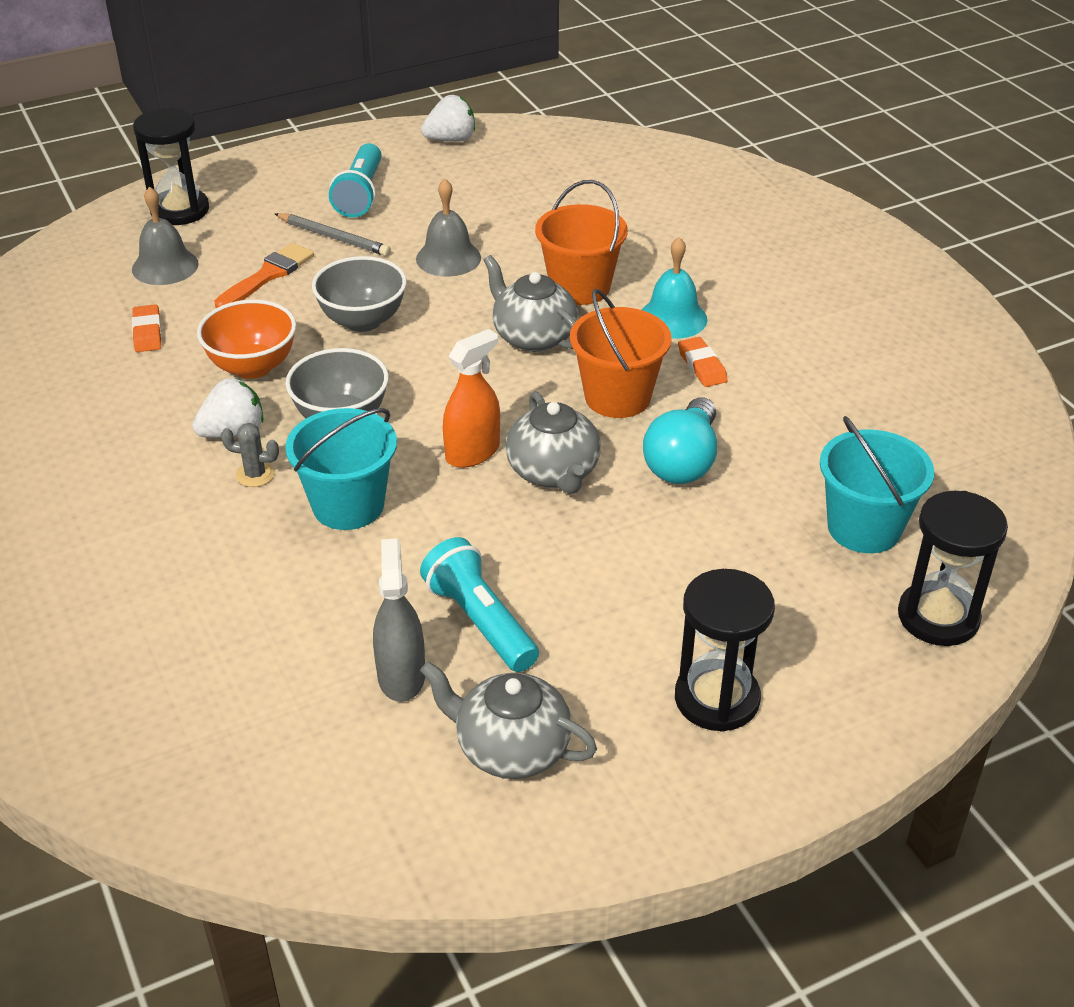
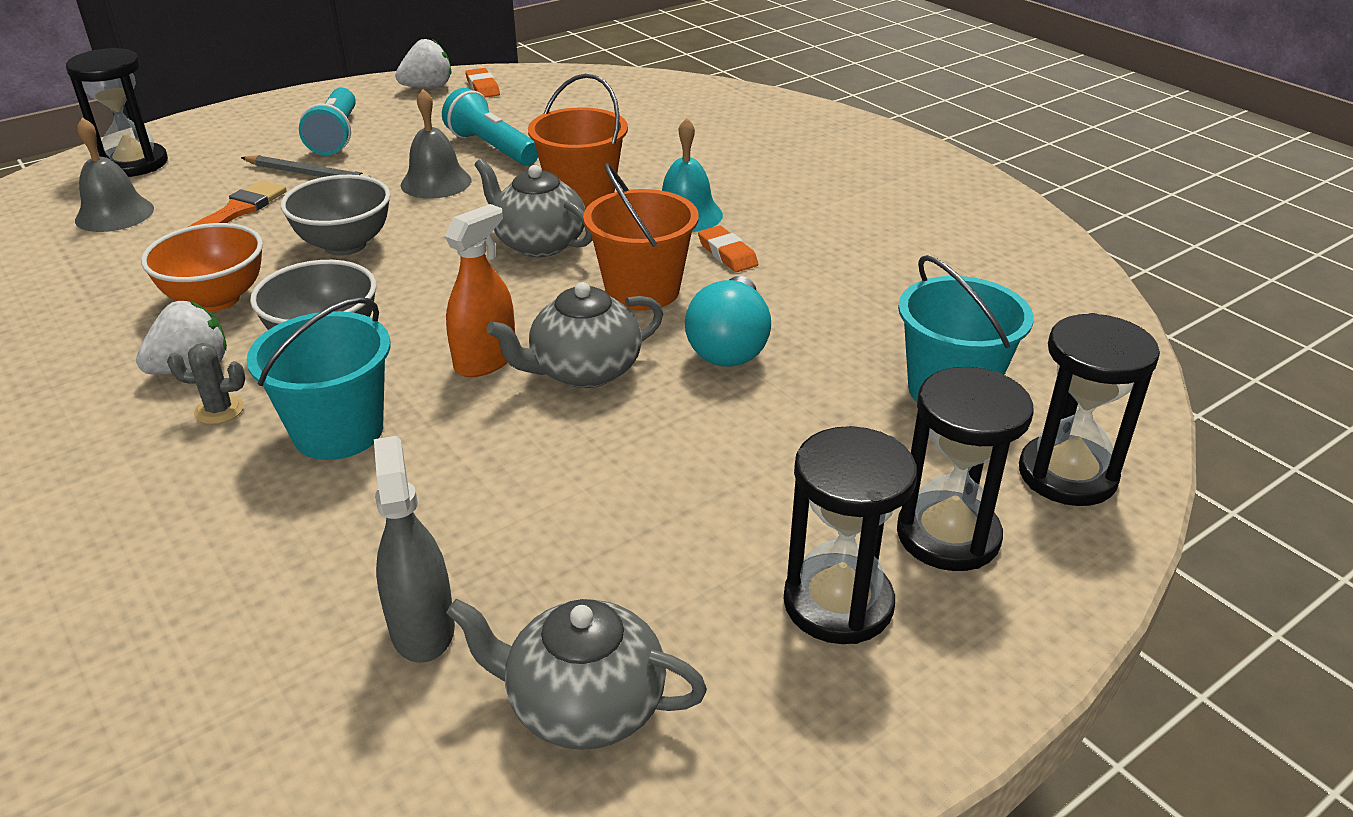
camera: 10 degrees left, 5 degrees down
(147, 332) = (89, 277): orange eraser -> orange eraser (482, 87)
(479, 621) = (518, 546): turquoise flashlight -> turquoise flashlight (491, 148)
(553, 472) = (584, 371): grey teapot -> grey teapot turned 90 degrees clockwise
(820, 656) = (948, 535): none -> black hourglass

